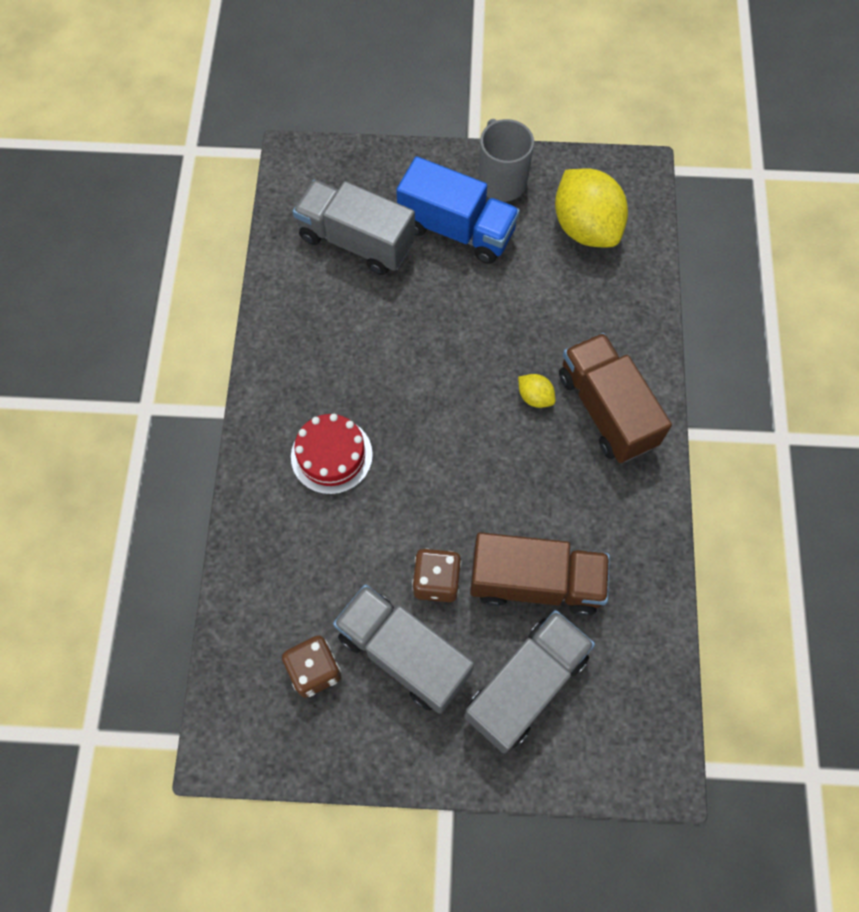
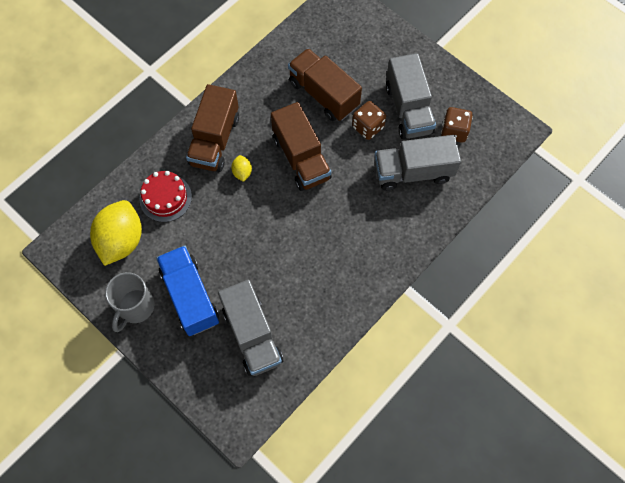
camera: 140 degrees left, 0 degrees up
(331, 455) = (369, 221): red cake -> red cake (165, 198)
(482, 470) = (301, 158): none -> brown truck
(526, 685) = (366, 60): grey truck -> grey truck (413, 172)

